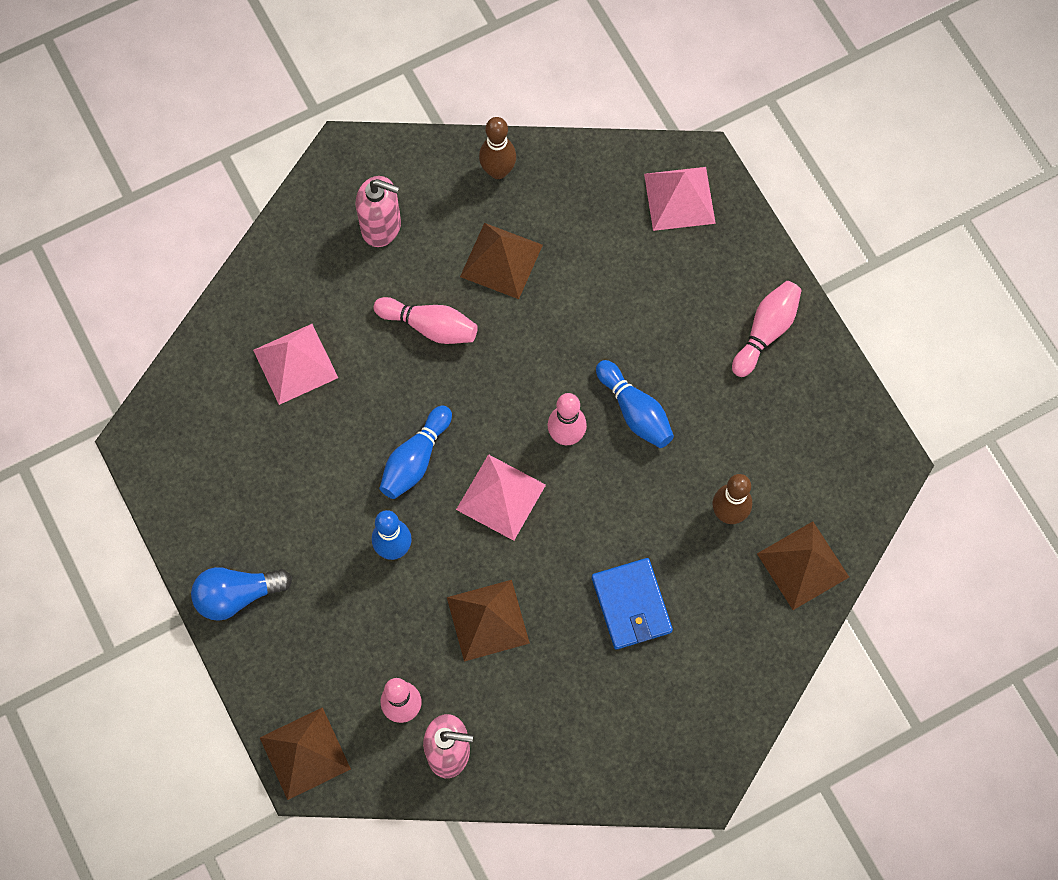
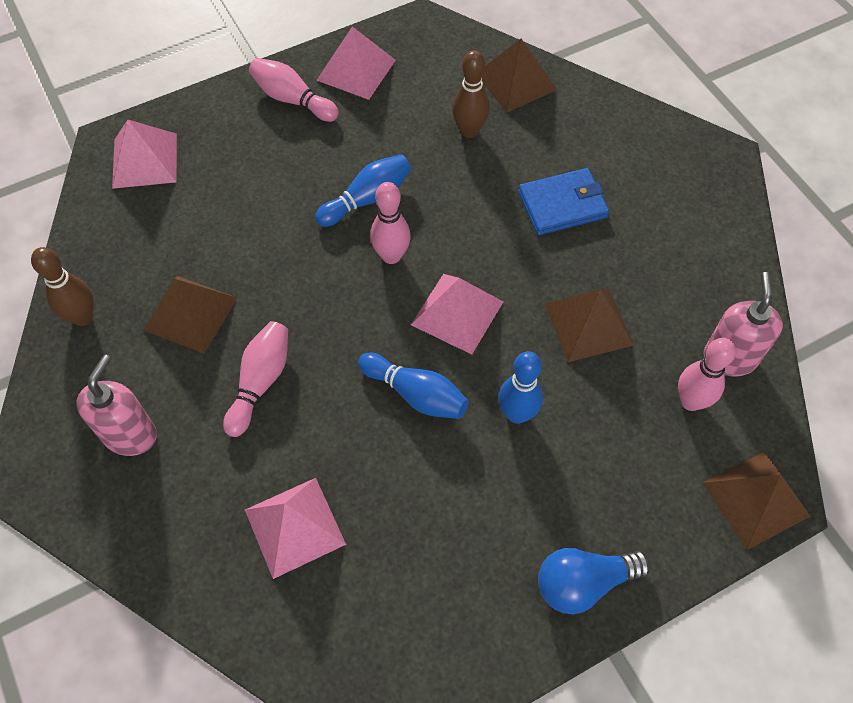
camera: 90 degrees left, 10 degrees down
(237, 595) = (583, 583): blue light bulb -> blue light bulb turned 90 degrees clockwise
(812, 394) = (356, 70): none -> pink pyramid

